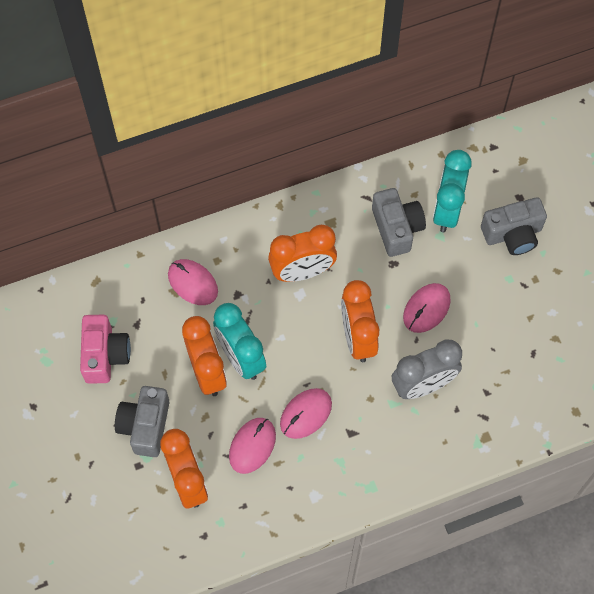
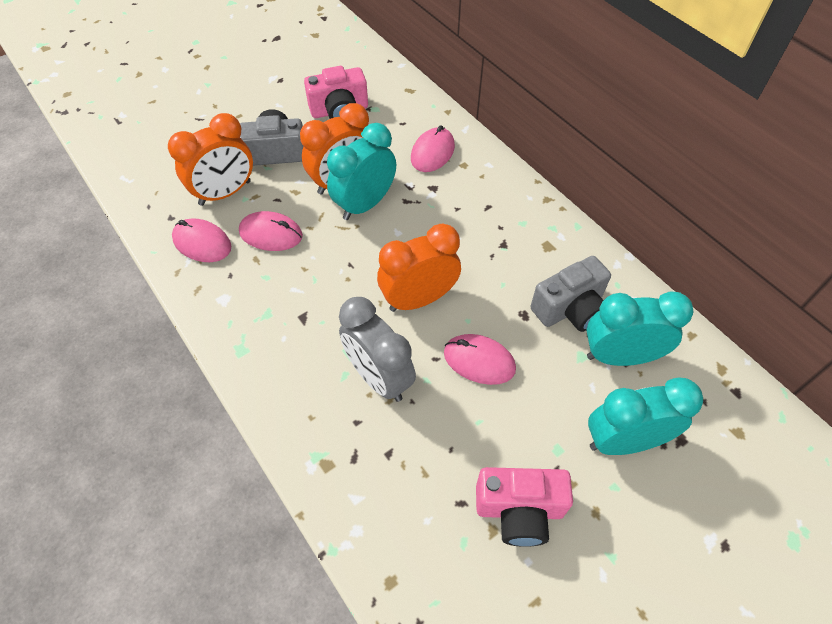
camera: 75 degrees right, 10 degrees down
(302, 271) = (479, 233): orange clock -> none
(306, 414) = (315, 271): pink mouse -> pink mouse (202, 243)
(512, 234) = (623, 441): grey camera -> turquoise clock
(546, 317) = (519, 510): none -> pink camera

